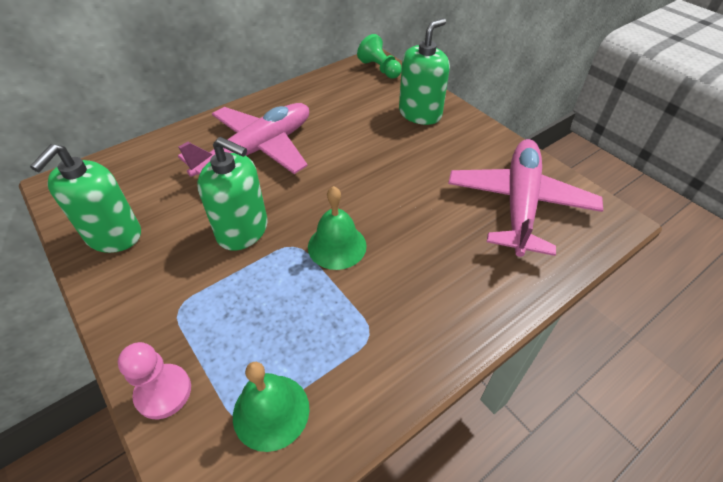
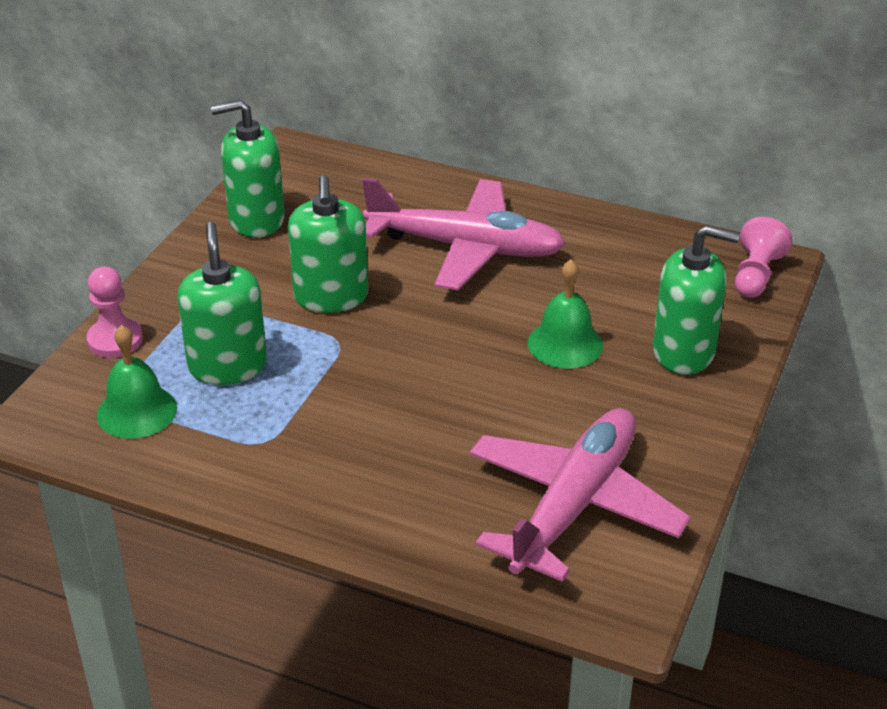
camera: 60 degrees right, 10 degrees down
(266, 322) = (227, 366): none -> green soap dispenser
(337, 246) = (364, 373): green bell -> green bell (565, 344)
(380, 69) = (756, 275): green pawn -> pink pawn
(519, 203) = (574, 504): pink plane -> pink plane turned 45 degrees counterclockwise

